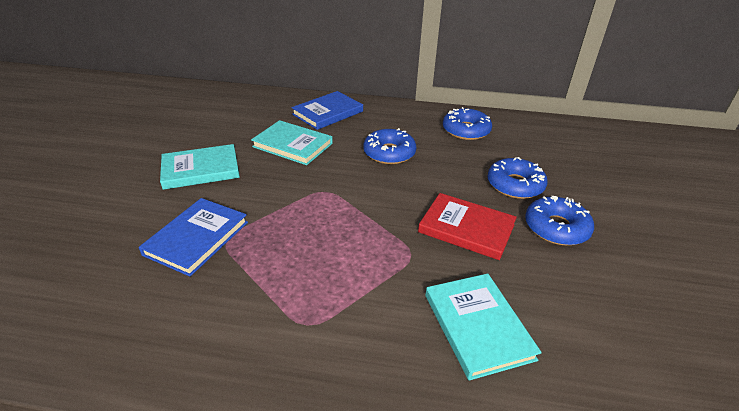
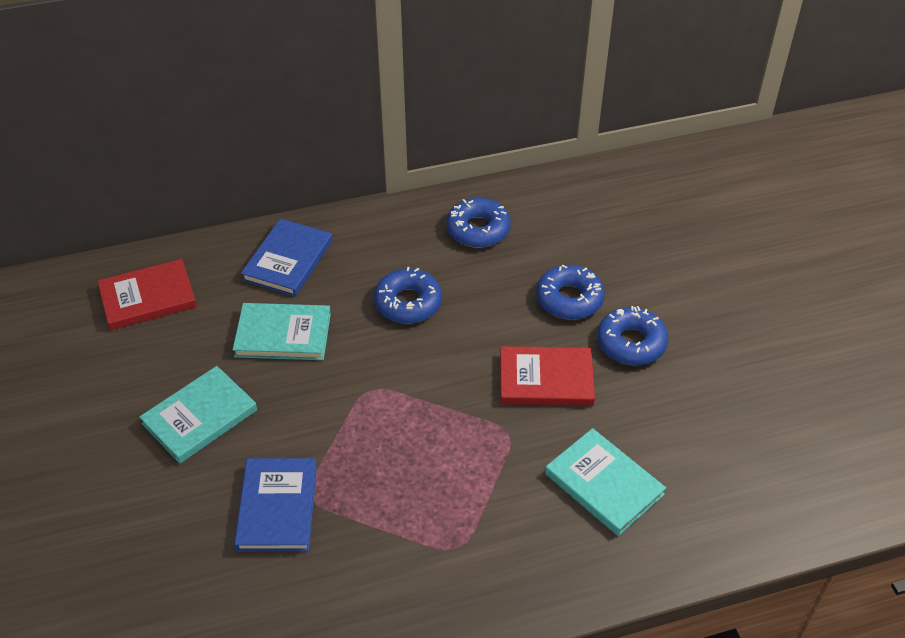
camera: 25 degrees left, 10 degrees up
(231, 107) = (148, 298): none -> red book

